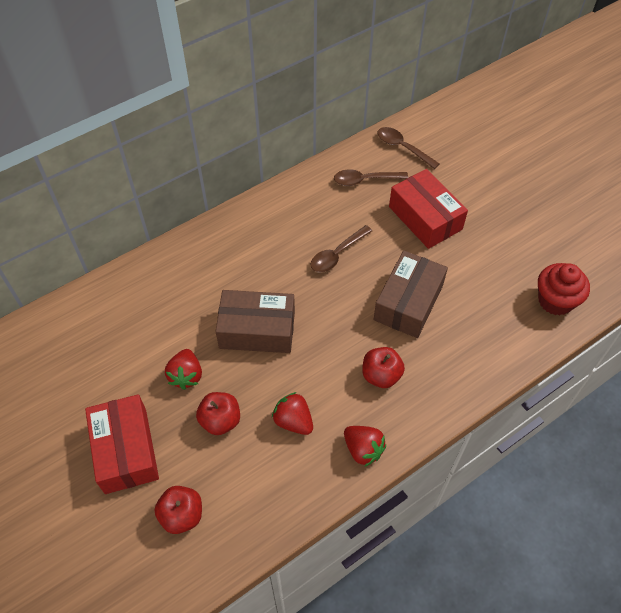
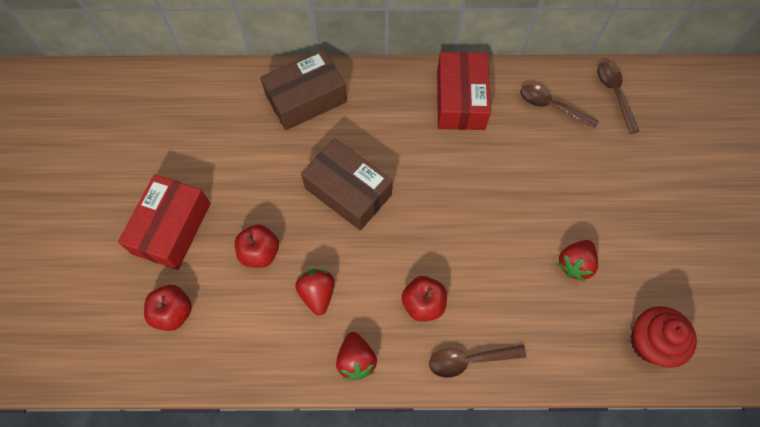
camera: 35 degrees right, 10 degrees up
(186, 376) = (261, 195): red strawberry -> red strawberry (574, 264)
(337, 254) = (470, 164): brown spoon -> brown spoon (469, 360)
(408, 302) = (501, 251): brown box -> brown box (306, 99)
(425, 218) = (581, 178): red box -> red box (460, 100)

